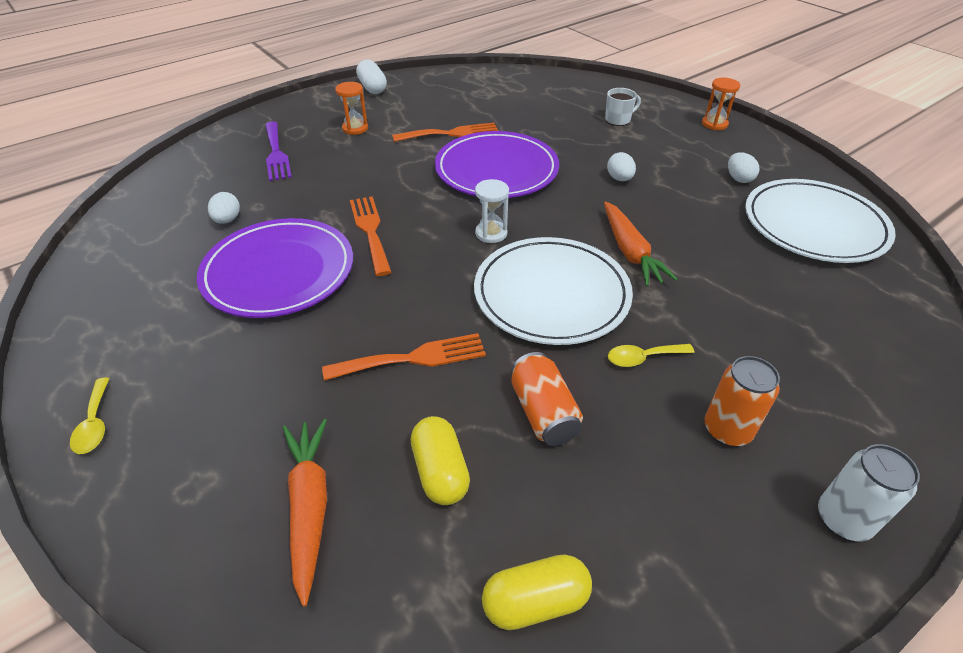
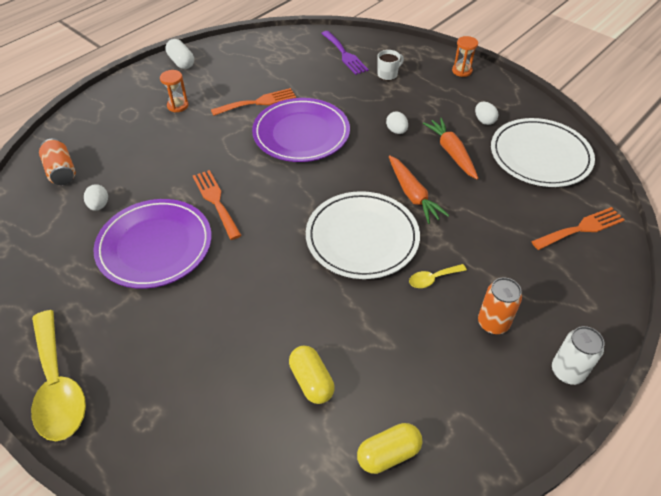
camera: 10 degrees left, 5 degrees up
(95, 424) = (58, 386): yellow spoon -> yellow spoon, size x2.22
(276, 153) = (119, 138): purple fork -> purple fork (344, 54)
(309, 507) = (230, 419): orange carrot -> orange carrot (451, 152)
(413, 358) = (274, 302): orange fork -> orange fork (581, 228)
(491, 233) = (308, 192): white hourglass -> none
(543, 412) = (372, 329): orange can -> orange can (61, 171)

